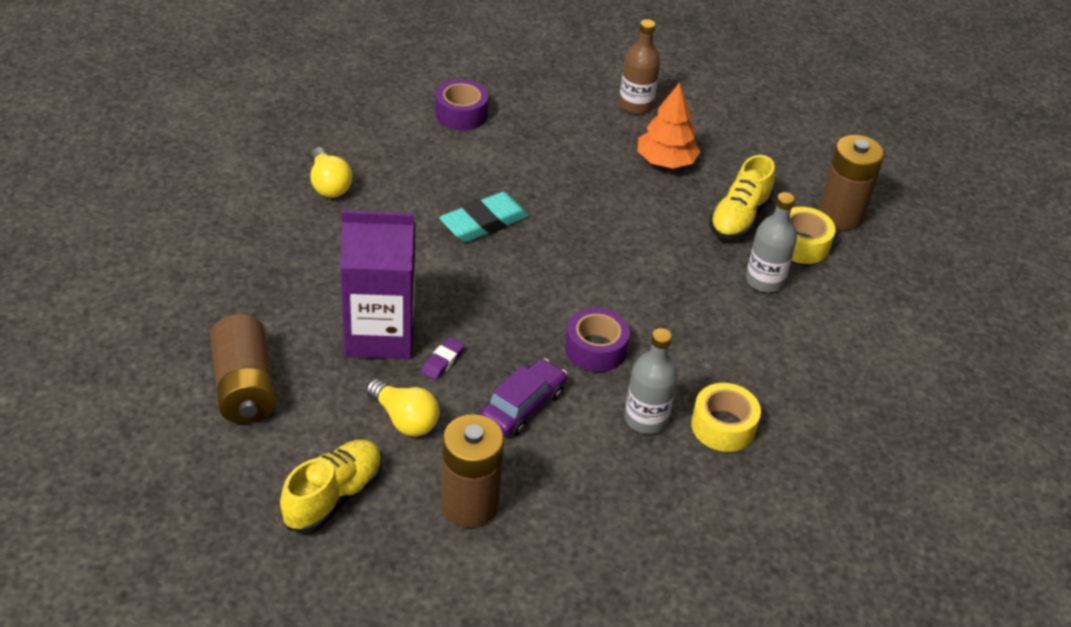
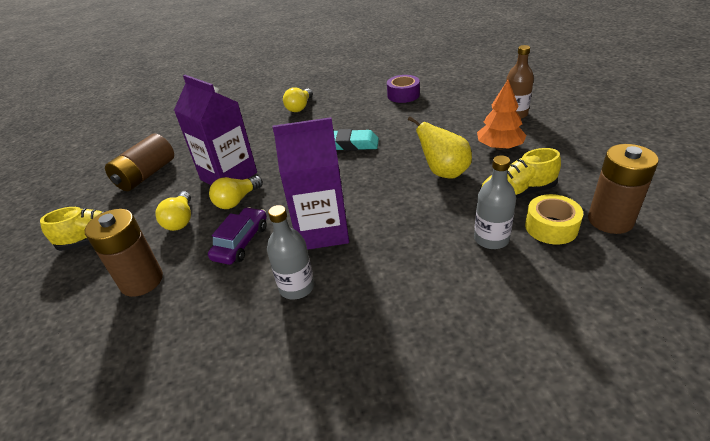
camera: 50 degrees right, 5 degrees down
(442, 361) = (237, 200): purple eraser -> yellow light bulb
(523, 406) = (241, 242): purple car -> purple car turned 60 degrees counterclockwise
(595, 349) = (322, 230): purple tape -> purple carton
(642, 220) = (444, 173): none -> yellow pear
(723, 426) = (340, 321): yellow tape -> none

